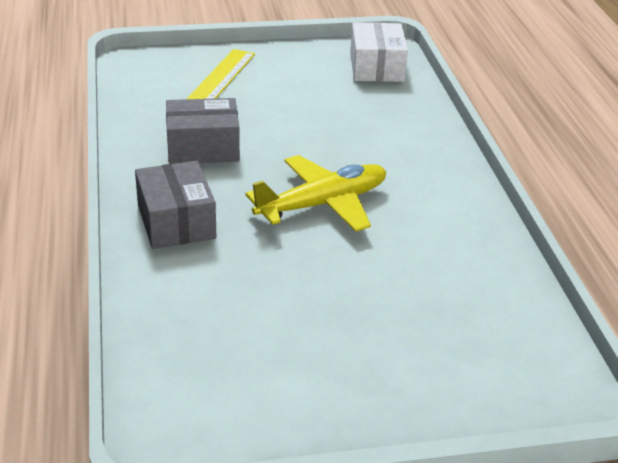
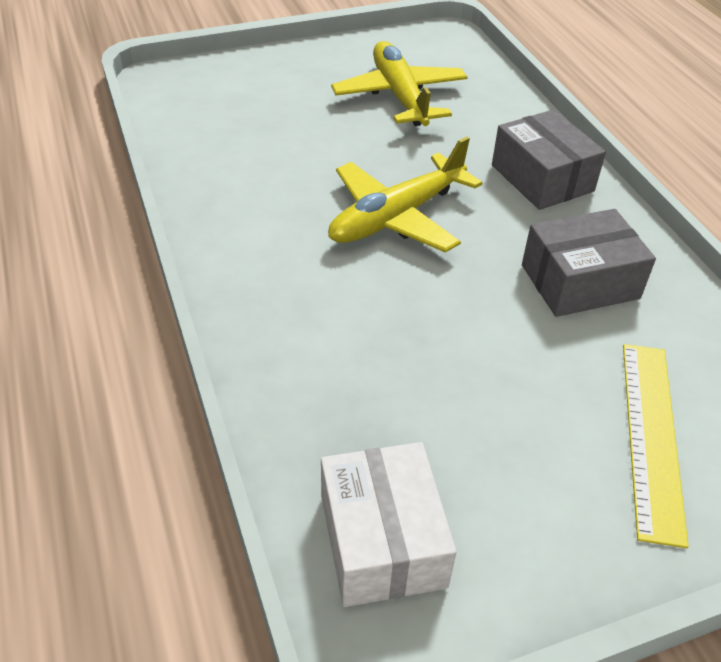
camera: 170 degrees right, 10 degrees up
(275, 332) = (399, 96): none -> yellow plane

